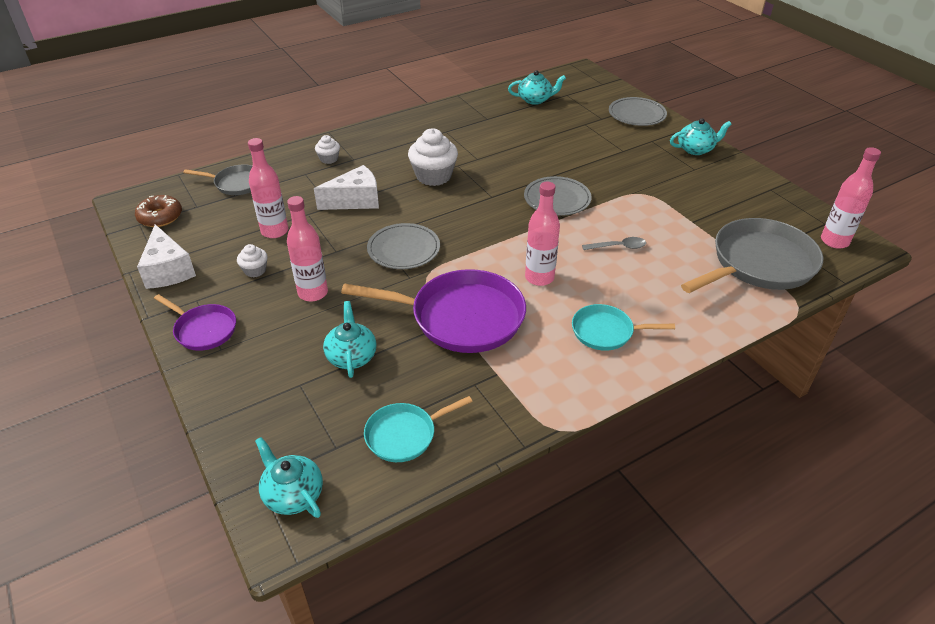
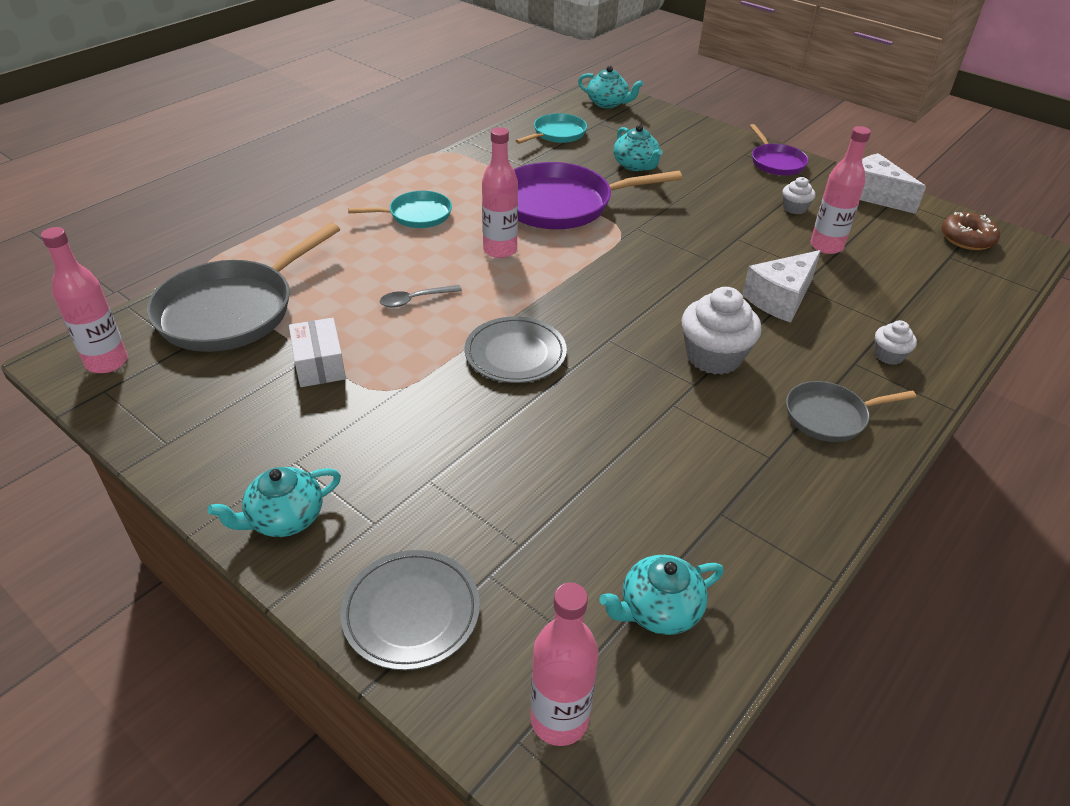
camera: 160 degrees right, 0 degrees up
(203, 330) = (776, 162): purple pan -> purple pan turned 120 degrees counterclockwise
(236, 183) = (952, 293): grey pan -> grey pan (830, 416)
(313, 293) = (717, 200): pink bottle -> pink bottle (559, 719)
(403, 249) = (667, 253): grey plate -> none
(687, 215) = (319, 364): none -> white box

